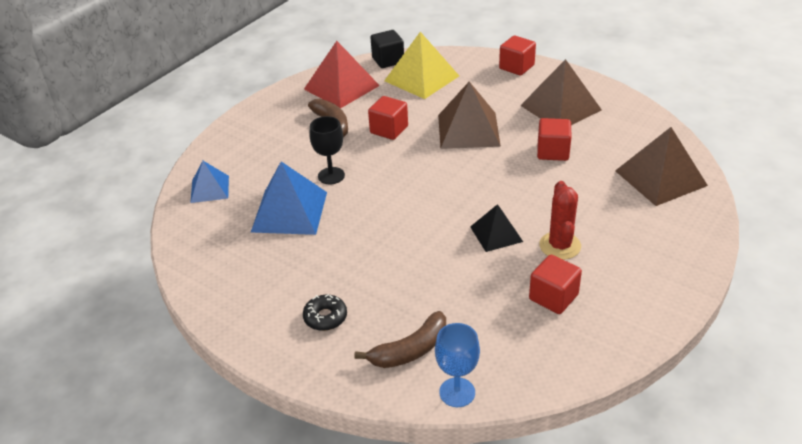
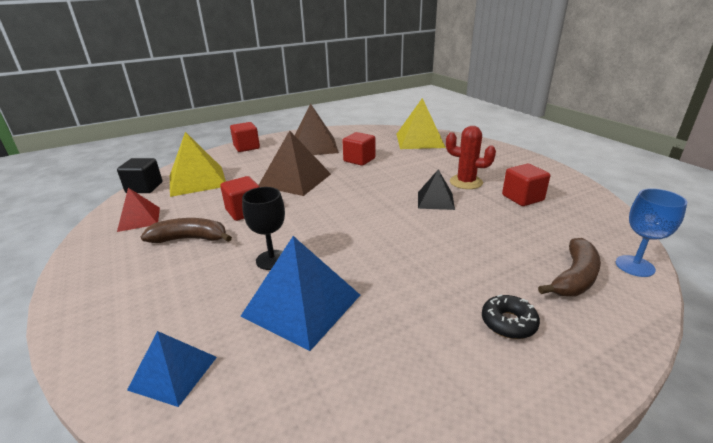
camera: 65 degrees left, 10 degrees down
(341, 87) = (139, 219): red pyramid -> red pyramid, size x0.59
(410, 350) = (574, 277): brown banana -> brown banana turned 45 degrees clockwise
(660, 178) = (420, 140): brown pyramid -> yellow pyramid

